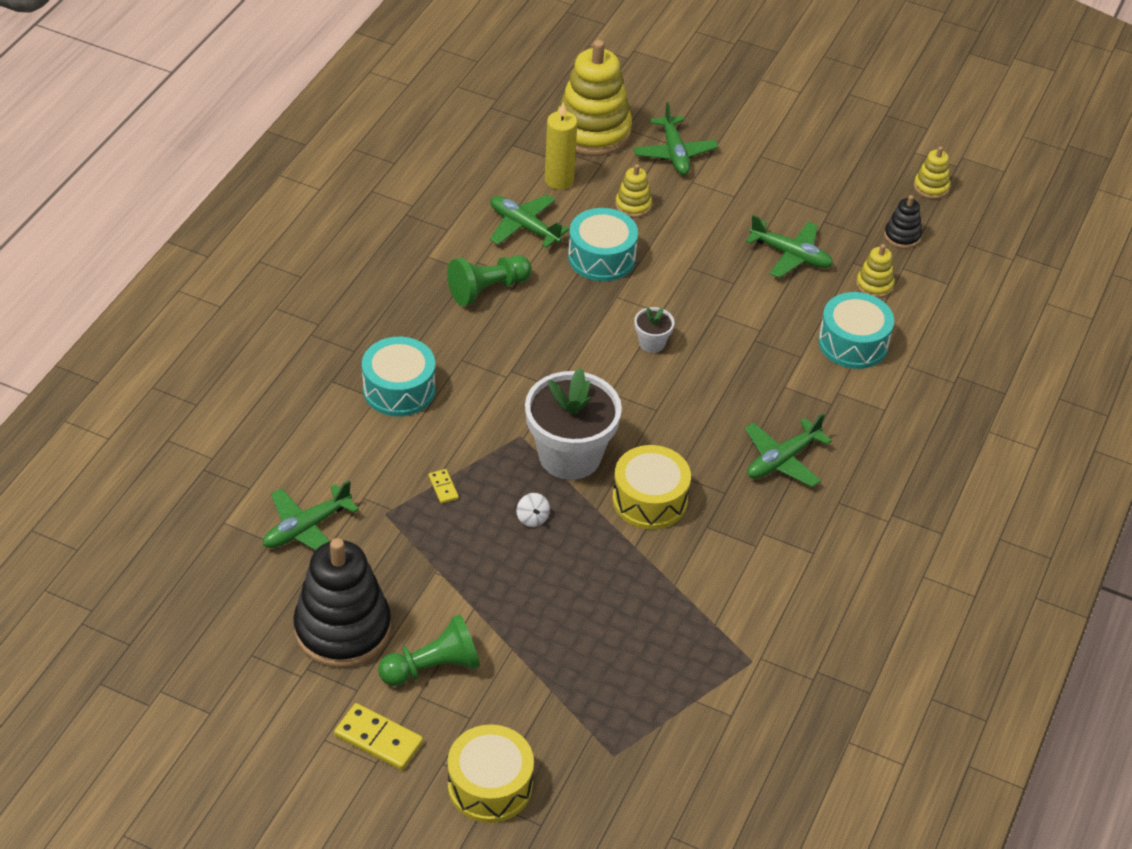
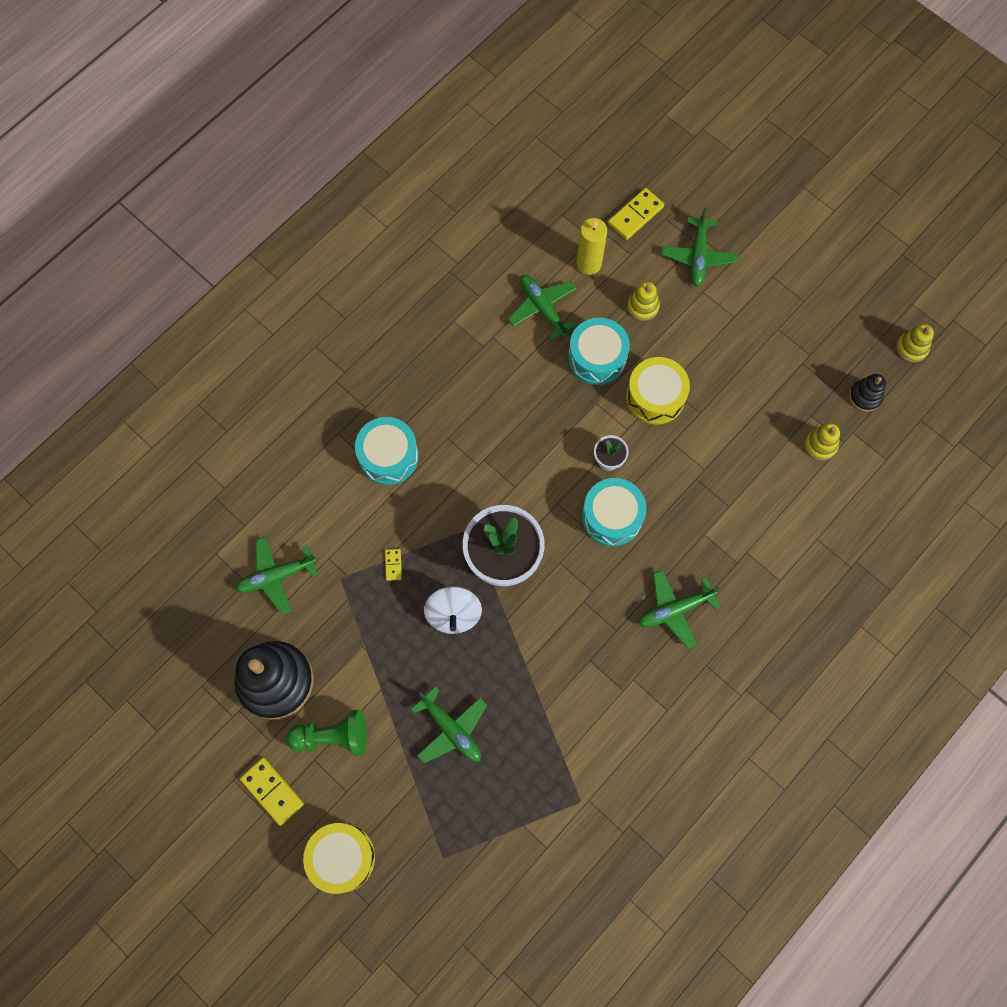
camera: 20 degrees right, 25 degrees up
(487, 289) = (491, 369): green pawn -> none
(532, 518) = (453, 614): white spinning top -> white spinning top, size x2.02
(593, 131) = (635, 215): yellow stacking toy -> yellow domino
(649, 499) = (553, 621): yellow drum -> yellow drum (655, 396)
(791, 255) = (759, 394): green plane -> green plane (451, 729)
(853, 343) = (778, 503): turquoise drum -> turquoise drum (612, 516)

